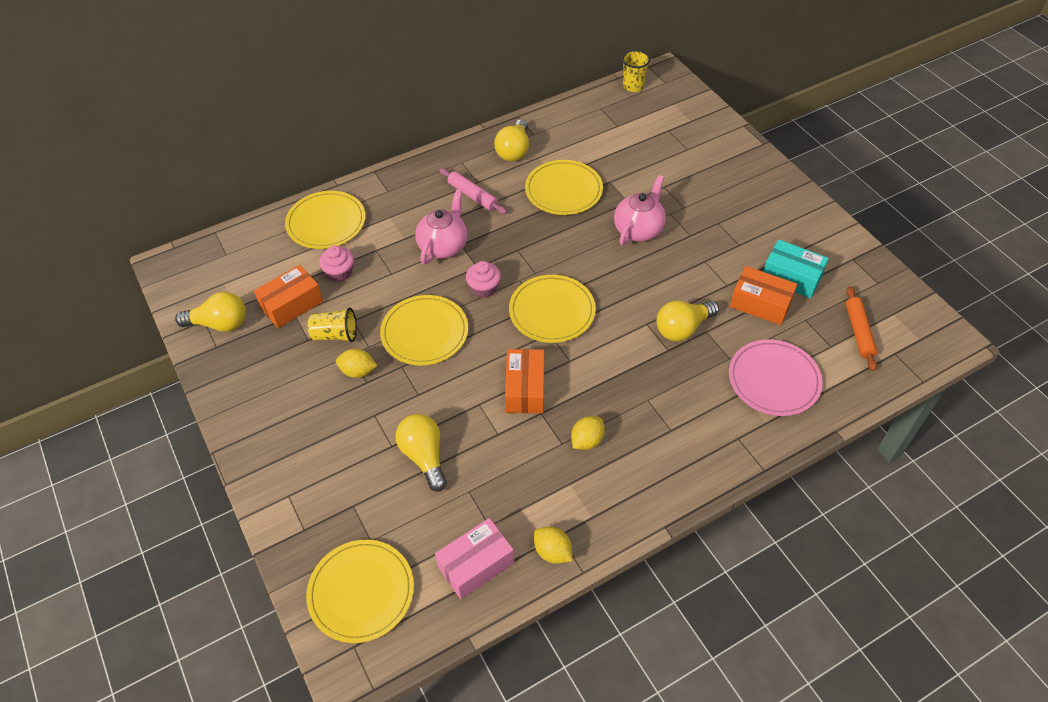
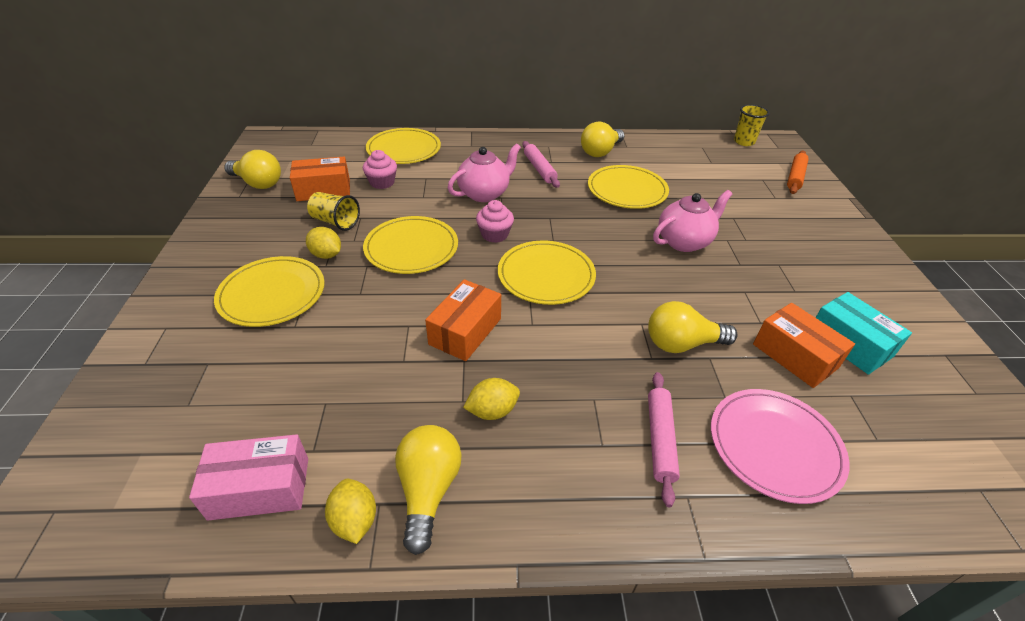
camera: 25 degrees right, 10 degrees down
(361, 592) = (124, 453): yellow plate -> yellow plate (272, 294)
(424, 456) = (314, 349): yellow light bulb -> yellow light bulb (428, 490)
(704, 409) = (660, 439): none -> pink rolling pin
(859, 332) = (928, 439): orange rolling pin -> orange rolling pin (795, 177)

